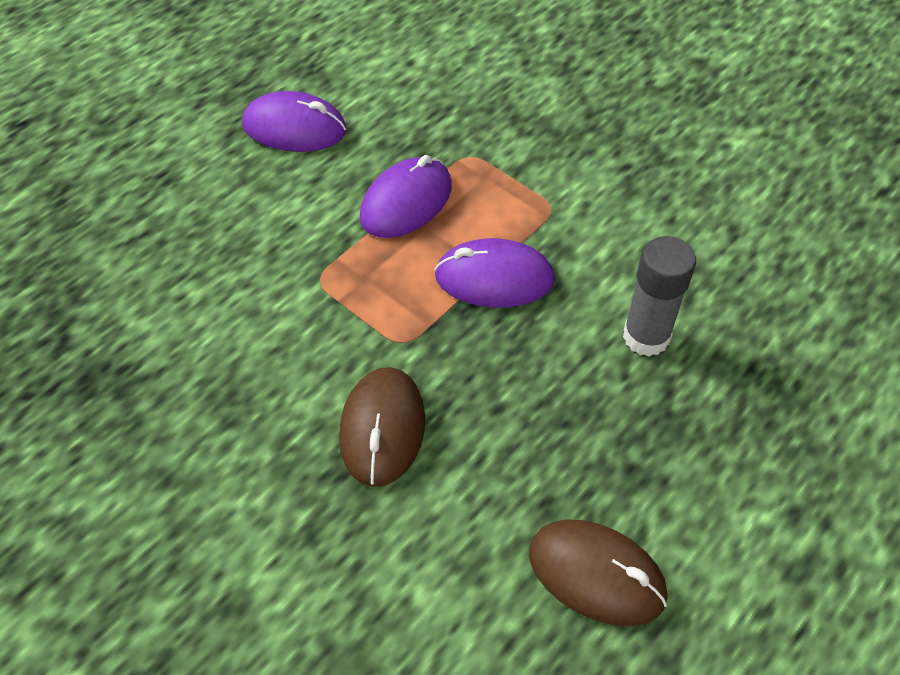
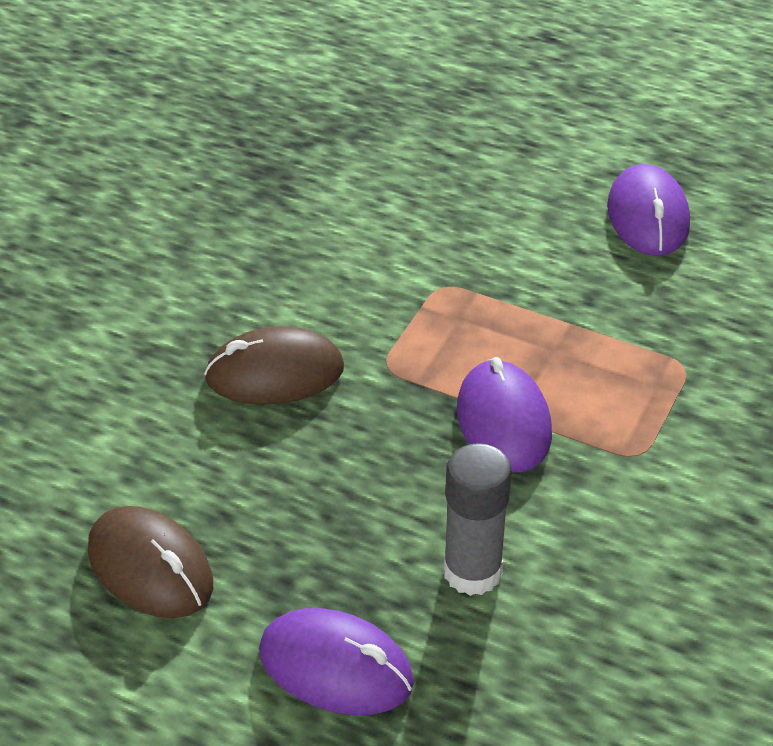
camera: 75 degrees right, 10 degrees down
(406, 202) = (582, 327): purple mouse -> purple mouse (335, 667)
(596, 574) = (150, 568): brown mouse -> brown mouse turned 60 degrees counterclockwise

